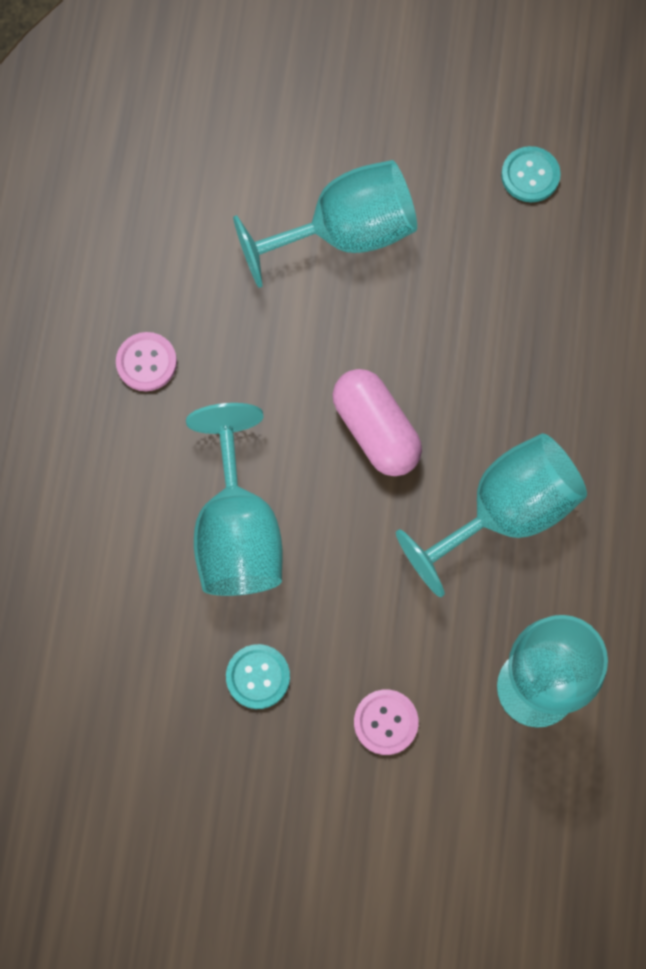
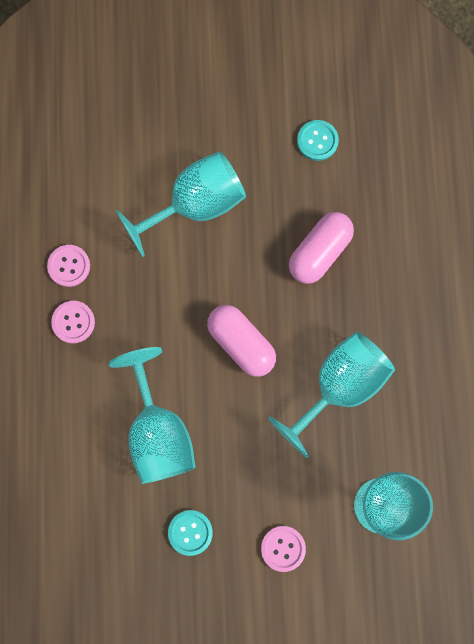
camera: 10 degrees left, 5 degrees up
(154, 286) = (69, 266): none -> pink button
(508, 325) = (319, 252): none -> pink capsule

